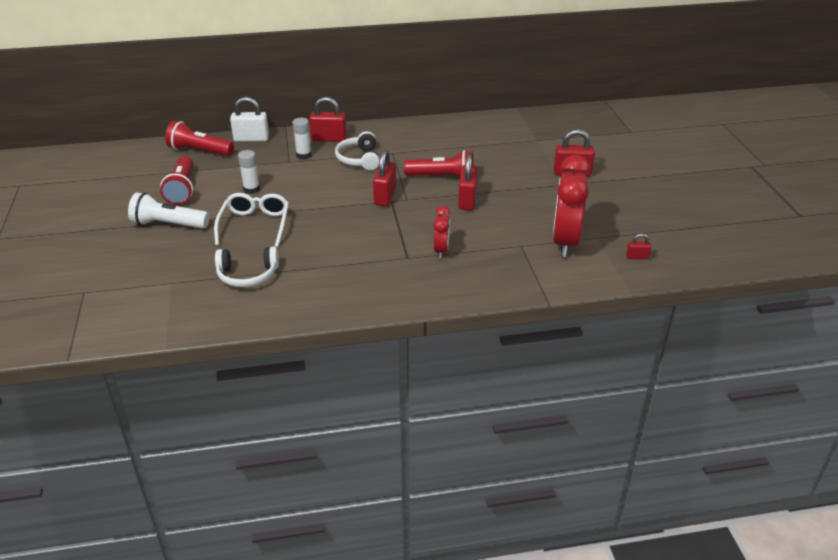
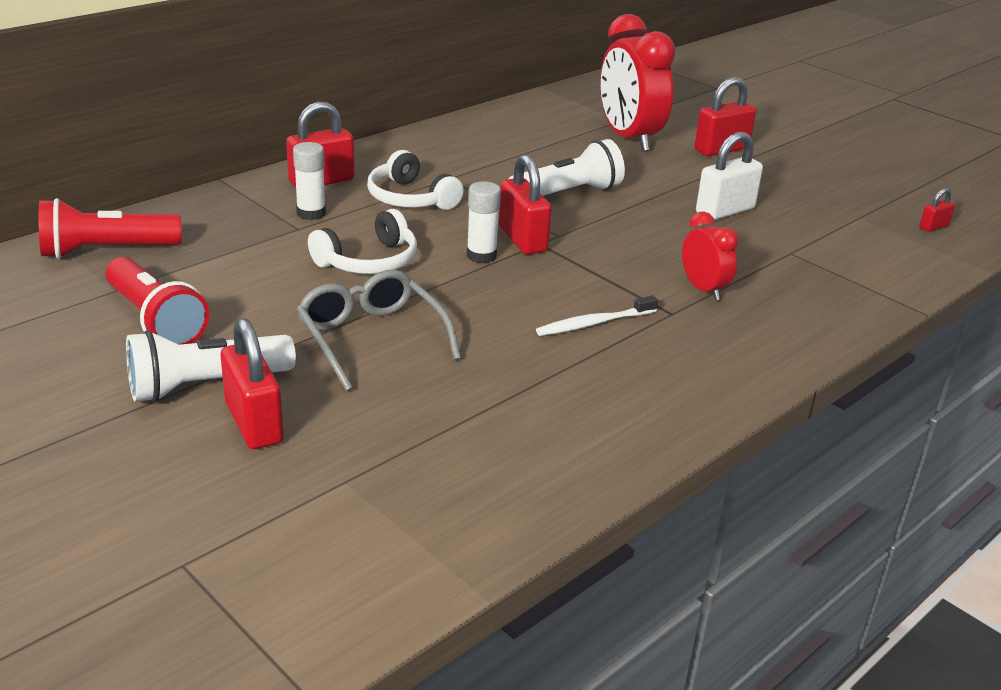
camera: 35 degrees left, 5 degrees down
(247, 275) = (467, 420): white headphones -> white headphones (369, 261)
(251, 139) = (183, 210): white padlock -> white padlock (725, 211)
(251, 189) = (289, 286): white glue stick -> white glue stick (481, 255)
(255, 225) = (372, 338): white glasses -> grey glasses
(362, 250) = (594, 323): none -> white toothbrush
(442, 177) = (567, 194): red flashlight -> white flashlight
(467, 200) = (642, 215): red padlock -> red padlock (254, 423)
(565, 242) = (834, 233): red clock -> red clock (629, 138)

